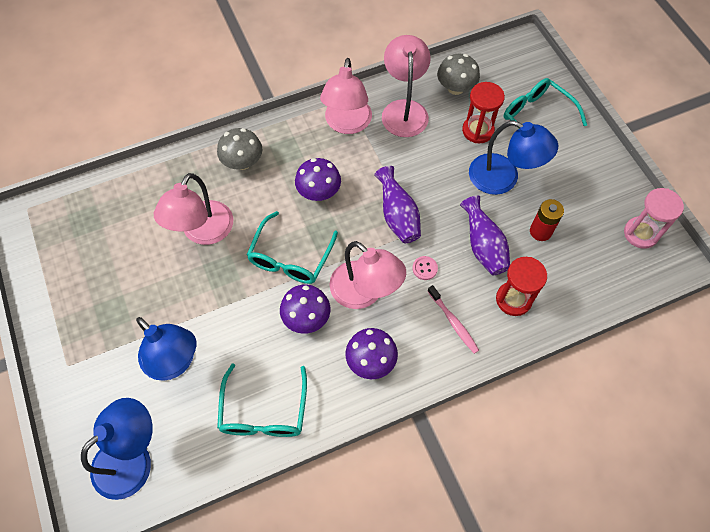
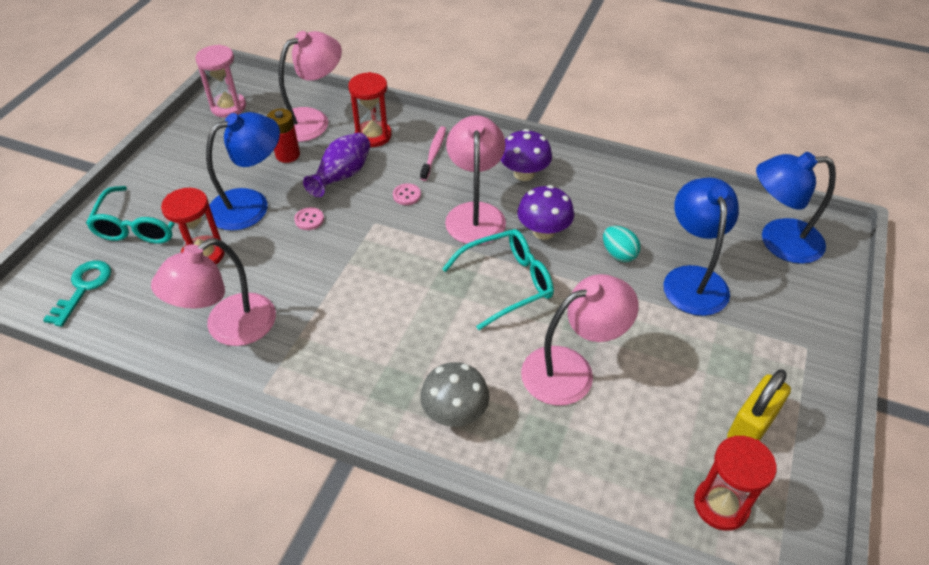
camera: 135 degrees left, 15 degrees down
(71, 221) = (721, 505): none -> red hourglass
(77, 279) = (751, 426): none -> yellow padlock
(240, 341) = (618, 254): none -> turquoise egg
(264, 413) = (641, 199): turquoise glasses -> none
(319, 192) = (415, 318): purple mushroom -> none
(347, 124) = (301, 362): pink lamp -> pink lamp (312, 120)
(397, 216) = (374, 244): purple vase -> none
(455, 88) = (152, 308): grey mushroom -> none
(456, 199) = (309, 220): none -> pink button
(503, 68) = (83, 288): none -> turquoise key
(503, 179) = (251, 205): blue lamp -> blue lamp turned 75 degrees clockwise

